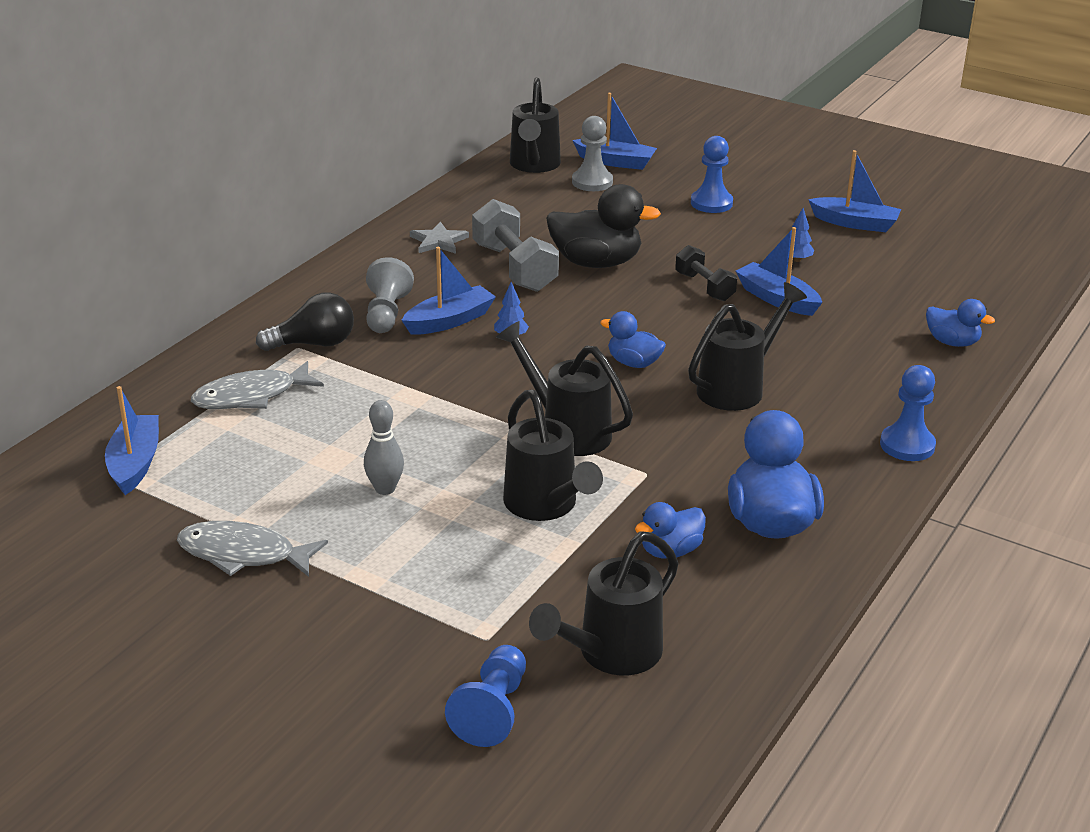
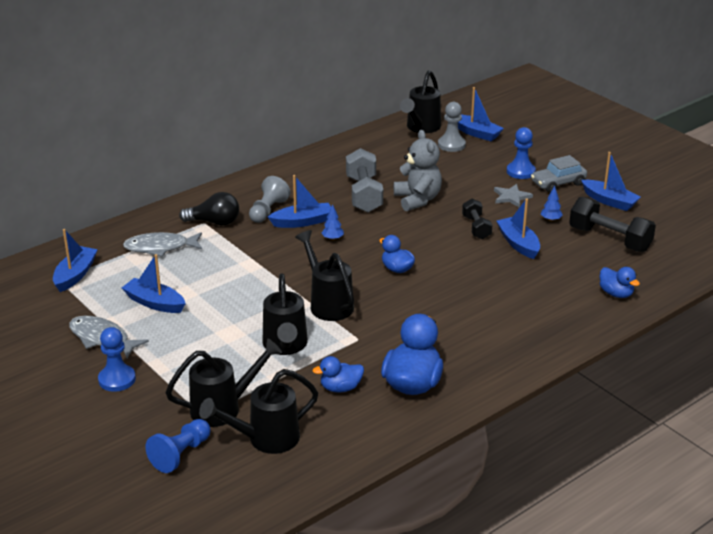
camera: 20 degrees right, 0 degrees up
(296, 482) = (155, 303): none -> blue boat
(385, 489) = (201, 317): grey bowling pin -> none
(438, 241) = (328, 169): grey star -> grey star (511, 197)
(596, 263) = (417, 200): black duck -> grey teddy bear
(738, 387) = (452, 297): black watering can -> black watering can (223, 408)
(772, 211) = (558, 183): none -> grey car
(891, 272) = (609, 239): none -> black dumbbell
(907, 445) = (534, 354): blue pawn -> blue pawn (117, 379)

